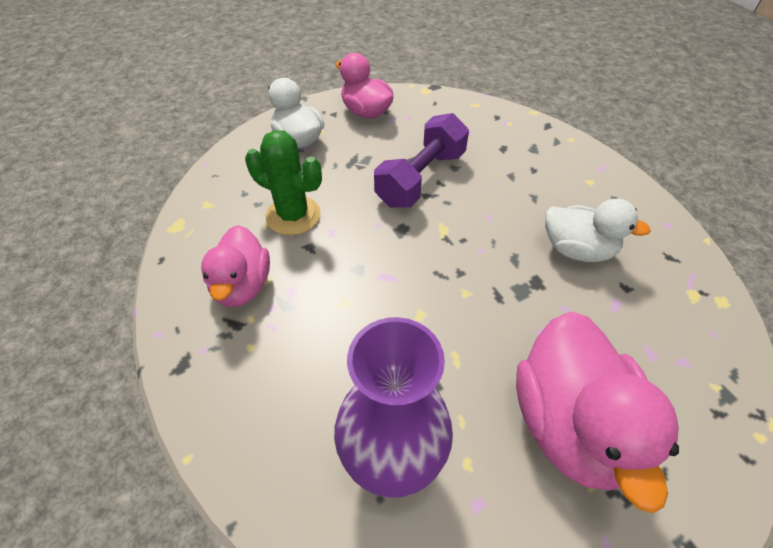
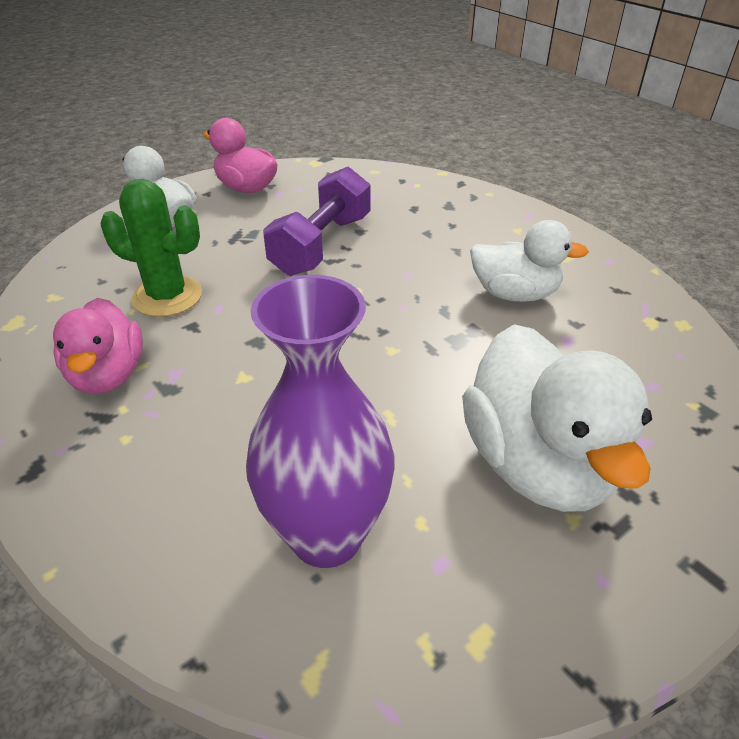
camera: 10 degrees left, 10 degrees down
(570, 424) = (537, 464): pink duck -> white duck

